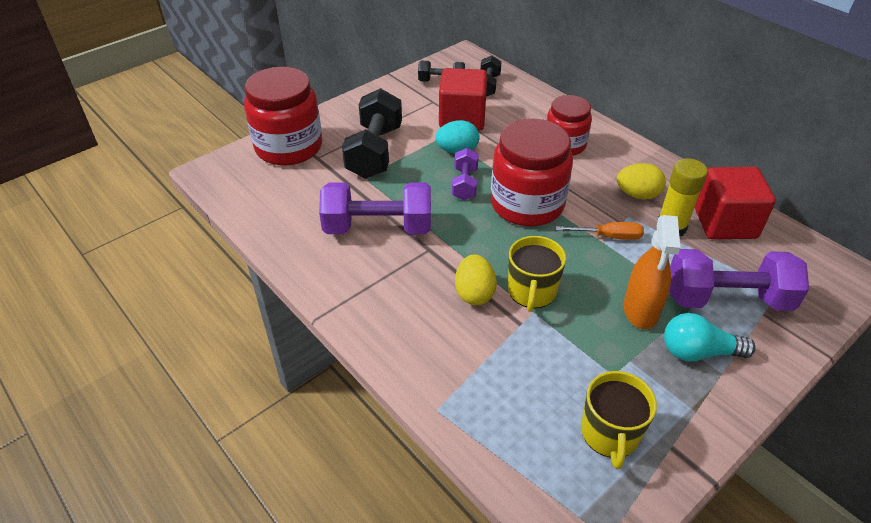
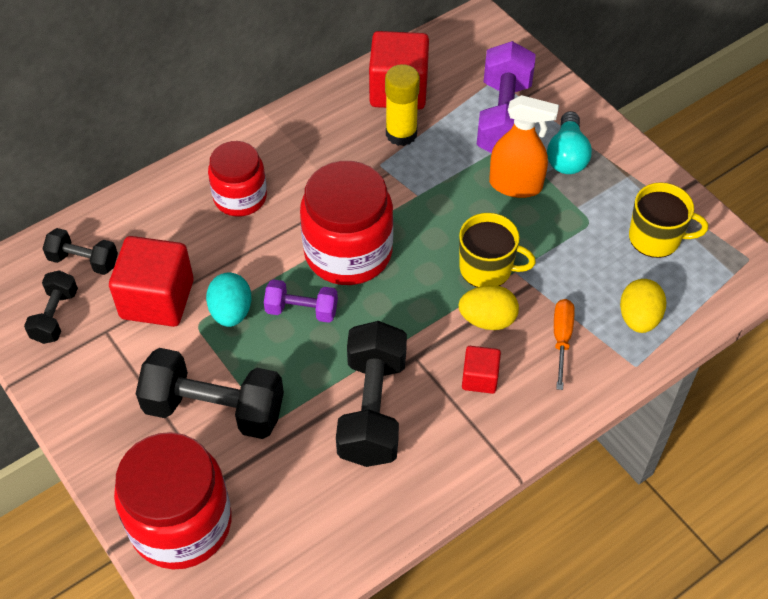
camera: 85 degrees left, 10 degrees up
(378, 228) = (373, 409): purple dumbbell -> black dumbbell
(412, 290) = (480, 378): none -> red cube
(609, 236) = (410, 188): orange screwdriver -> orange screwdriver (561, 339)
(637, 195) = (345, 149): yellow egg -> yellow egg (638, 318)

